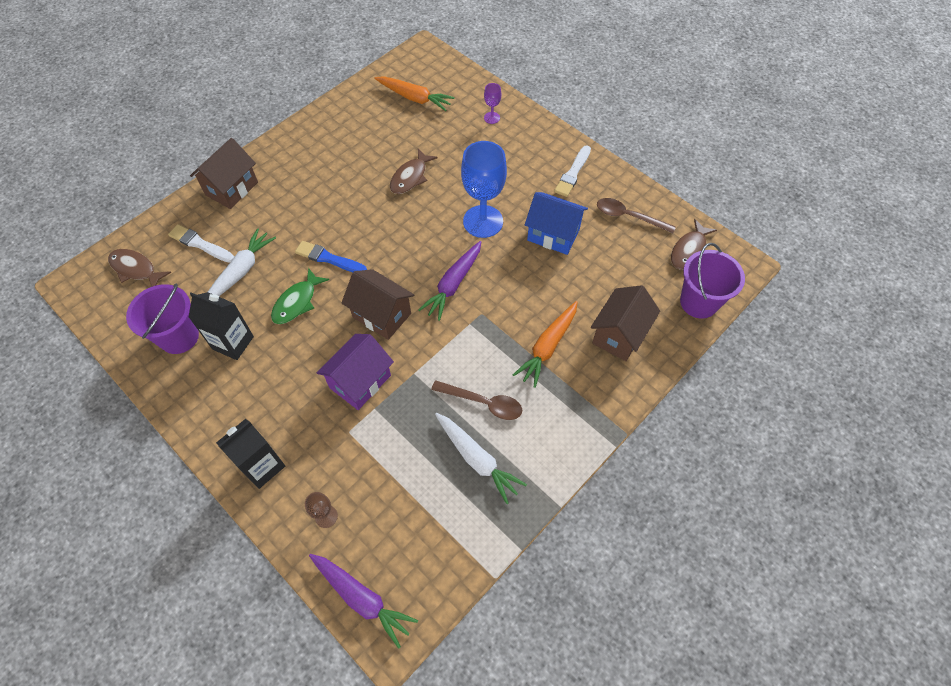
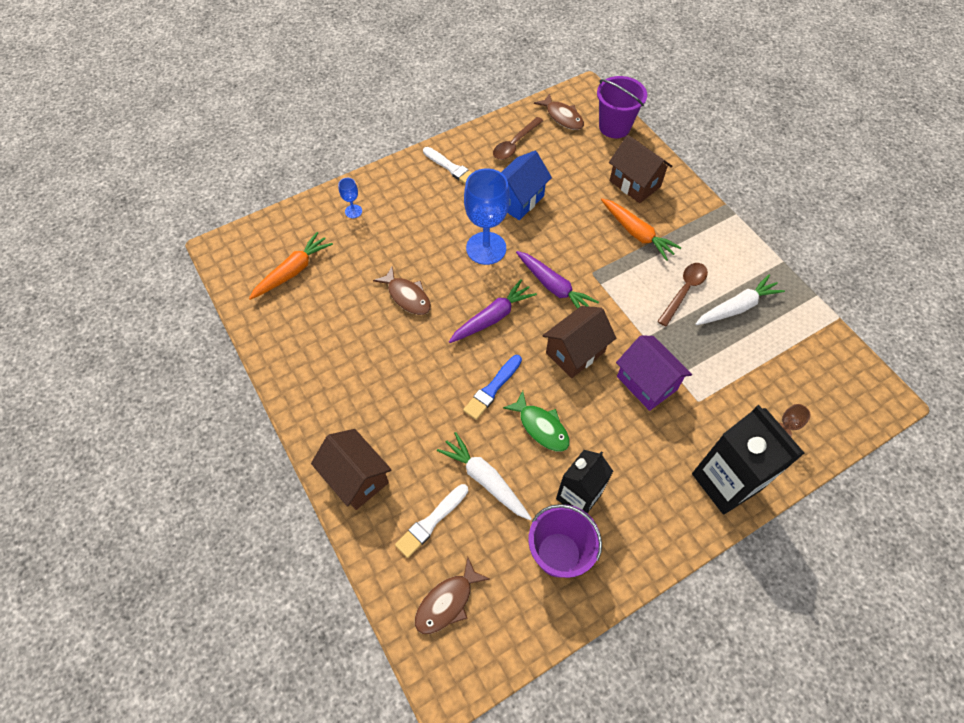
camera: 75 degrees left, 0 degrees up
(262, 466) = (726, 482): black carton -> black carton, size x1.51
(362, 598) = (854, 415): purple carrot -> purple carrot (492, 317)
(492, 118) = (353, 211): purple goblet -> blue goblet

